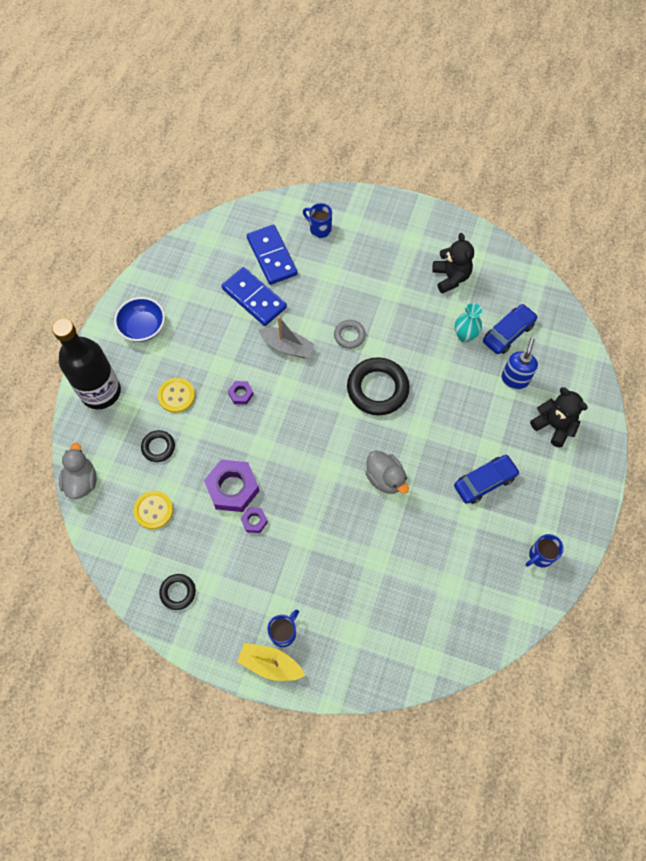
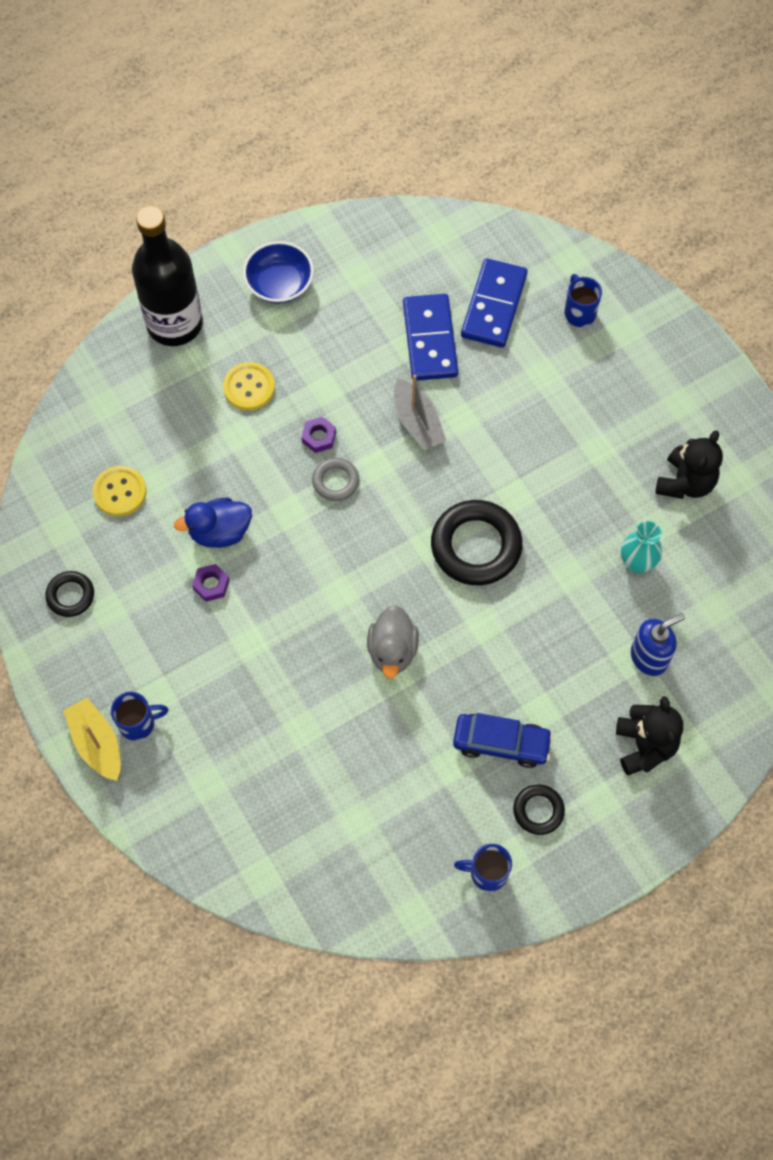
camera: 40 degrees right, 0 degrees up
(81, 481) = (75, 405): grey duck -> none
(158, 447) = (182, 429): black ring -> black ring (538, 810)
(232, 488) = (220, 532): purple nut -> blue duck
(349, 335) = (499, 462): grey ring -> grey ring (335, 481)
(508, 333) = (693, 599): blue car -> none

